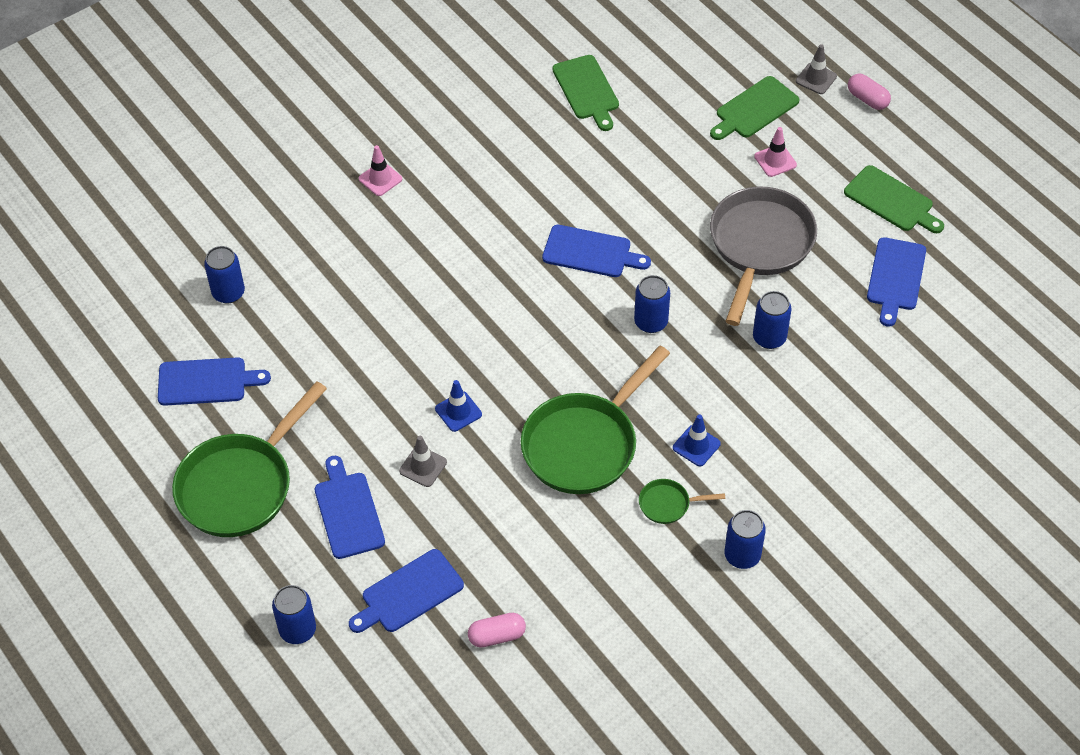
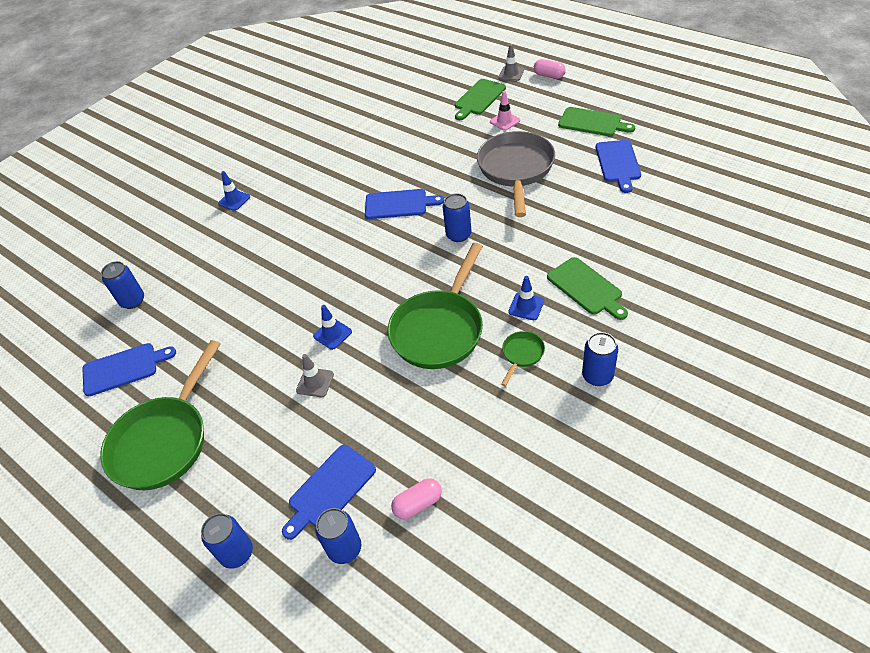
camera: 10 degrees left, 5 degrees down
(348, 511) = (261, 435): blue cutting board -> none
(380, 179) = (234, 200): pink traffic cone -> blue traffic cone
(587, 90) = (364, 116): green cutting board -> green cutting board (586, 288)
(668, 504) = (522, 354): green pan -> green pan turned 135 degrees clockwise
(769, 338) = (548, 222): blue can -> blue can (344, 548)

